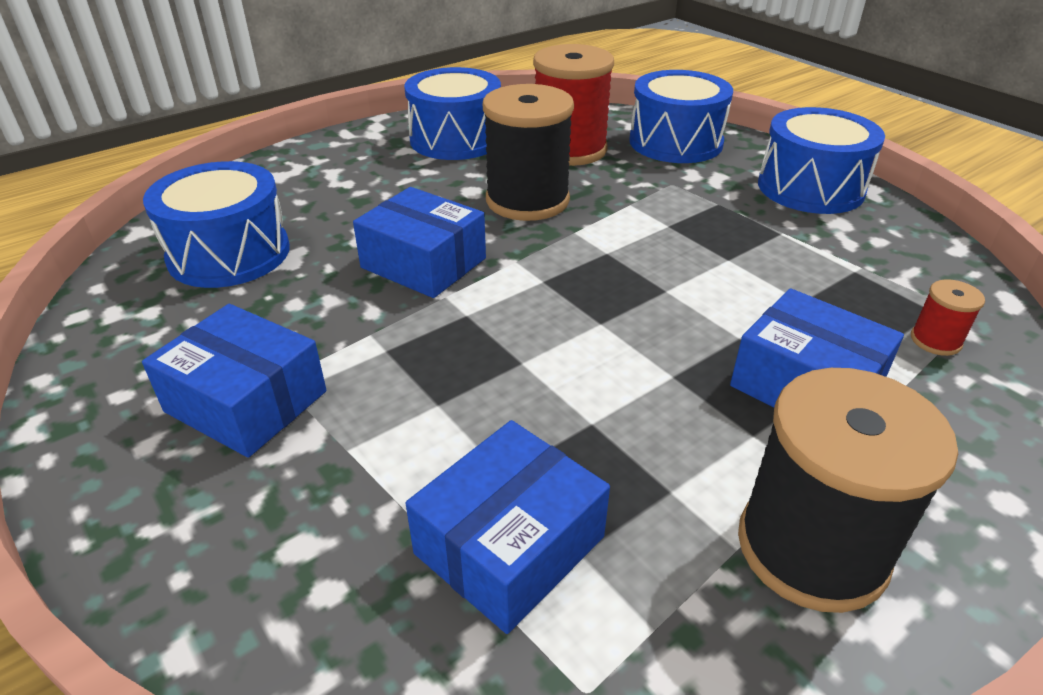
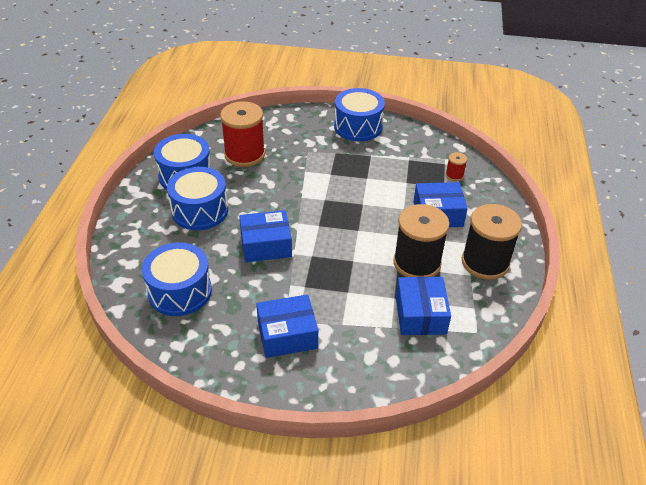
camera: 45 degrees left, 5 degrees up
(527, 200) = (264, 192): black spool -> black spool (417, 263)
(675, 142) = (283, 127): blue drum -> blue drum (200, 211)

